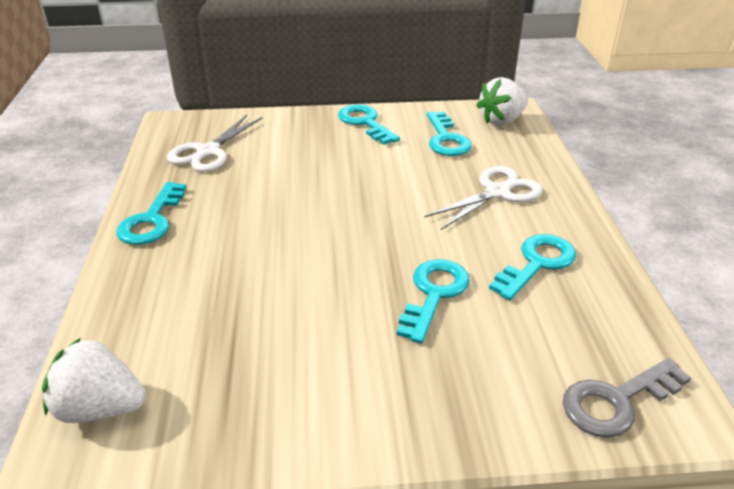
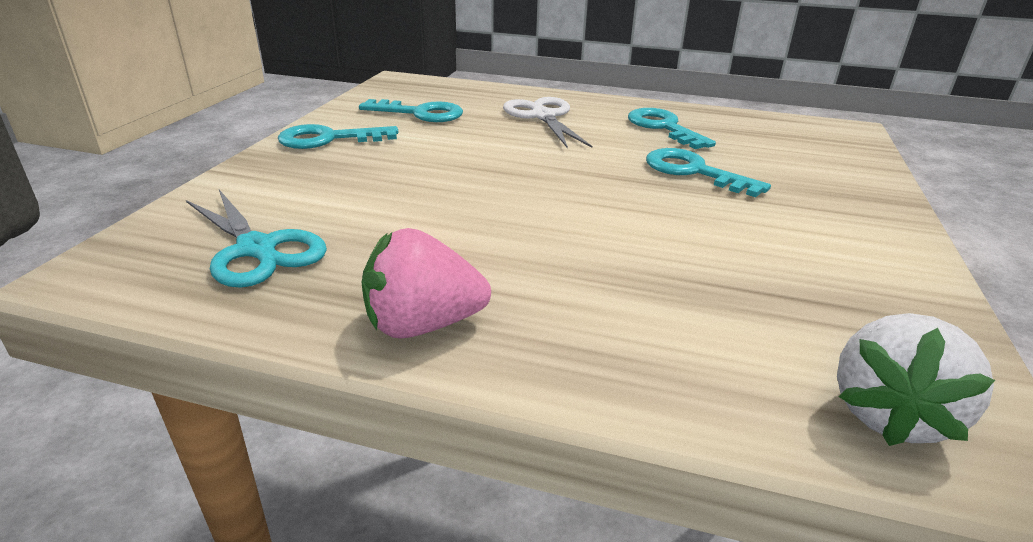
camera: 70 degrees left, 5 degrees down
(152, 220) = (423, 325): turquoise key -> pink strawberry
(208, 152) = (257, 249): white scissors -> turquoise scissors
(501, 120) = (413, 88): white strawberry -> none
(616, 401) = (837, 143): grey key -> none

